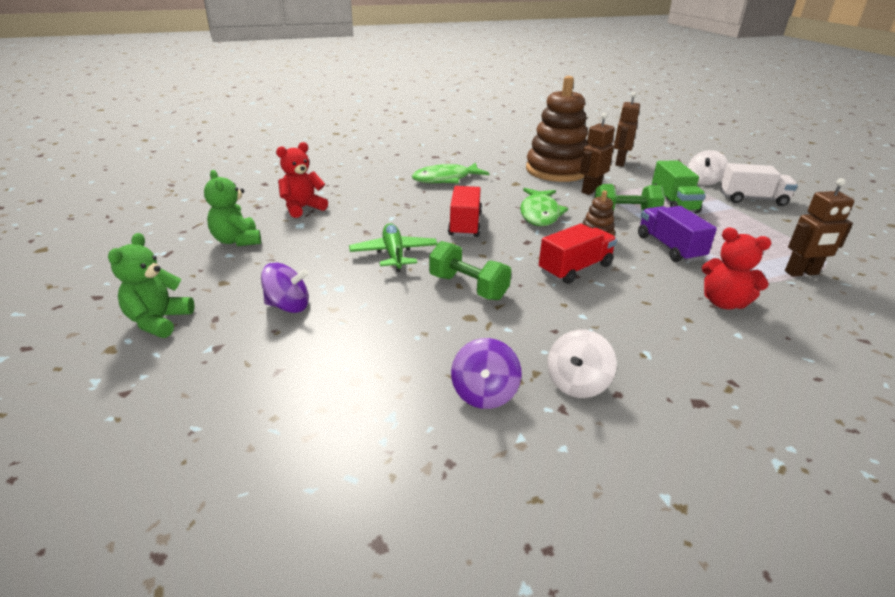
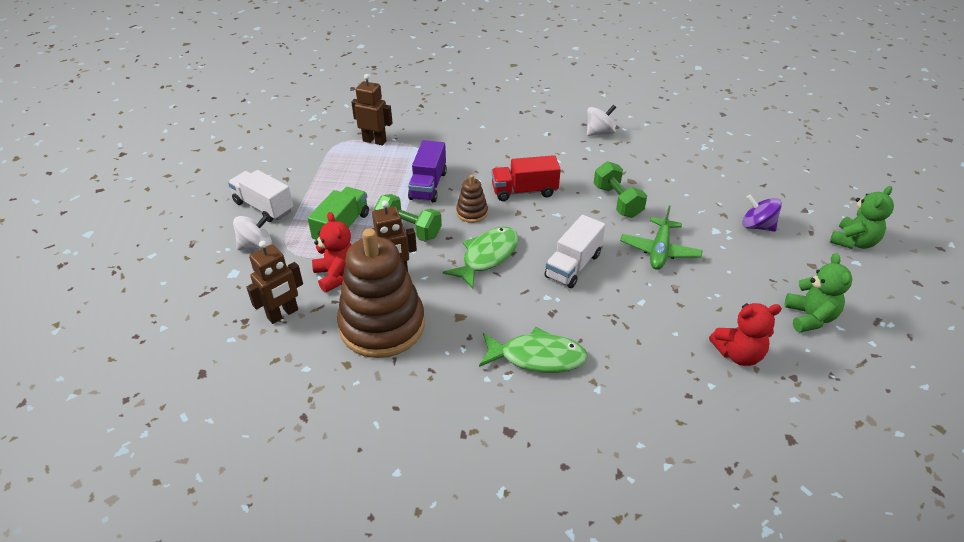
camera: 150 degrees left, 10 degrees up
(465, 225) = (573, 265): red truck -> white truck
(484, 393) = (651, 142): purple spinning top -> none
(723, 303) = (460, 141): red teddy bear -> red teddy bear (337, 275)

